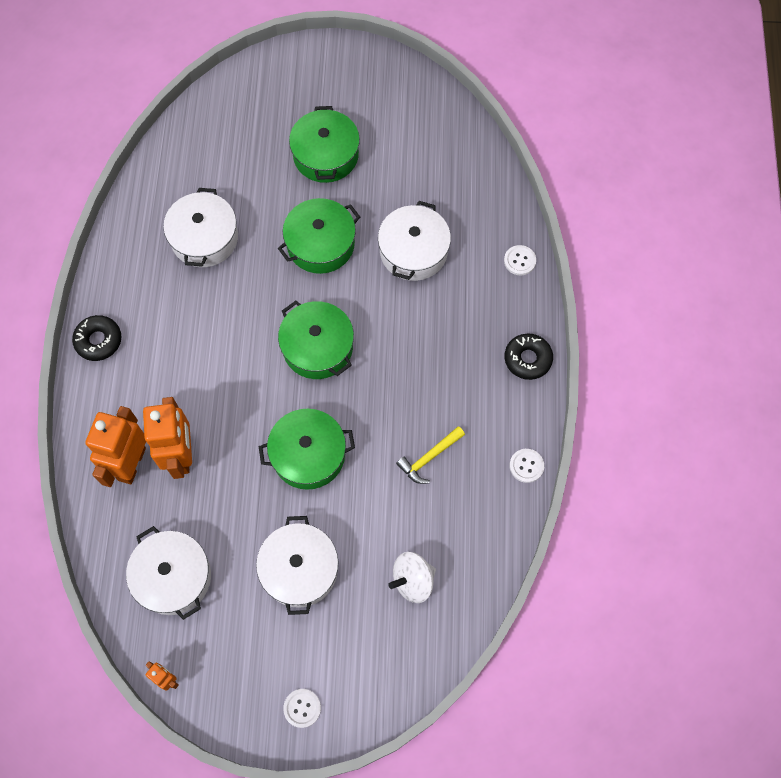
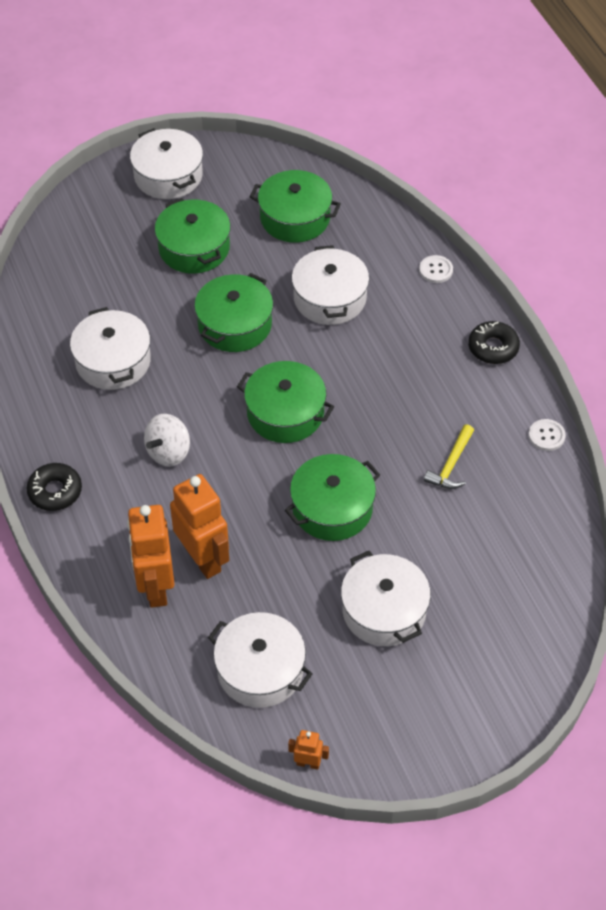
camera: 25 degrees left, 15 degrees down
(302, 708) = (460, 730): white button -> none
(341, 74) = (168, 176): none -> white pot
(412, 581) = (499, 575): white spinning top -> white spinning top (168, 452)
(426, 159) = (295, 218): none -> green pot

